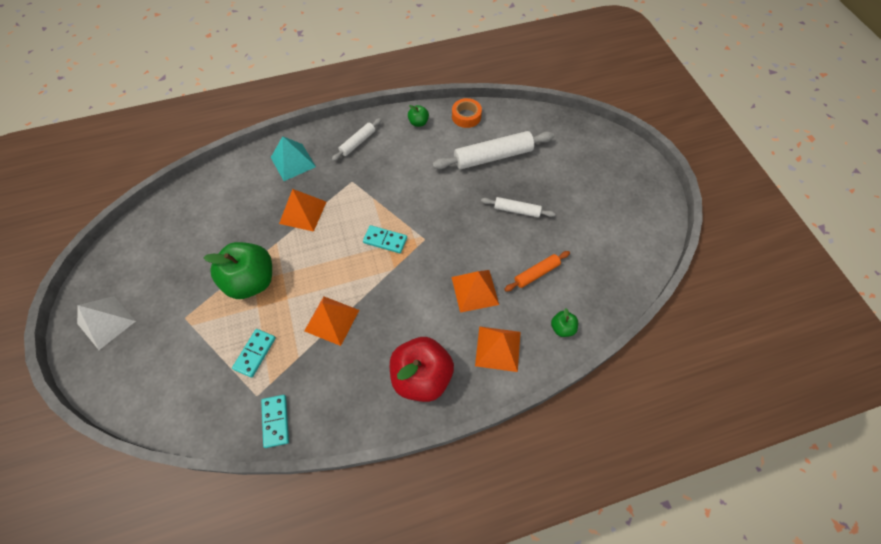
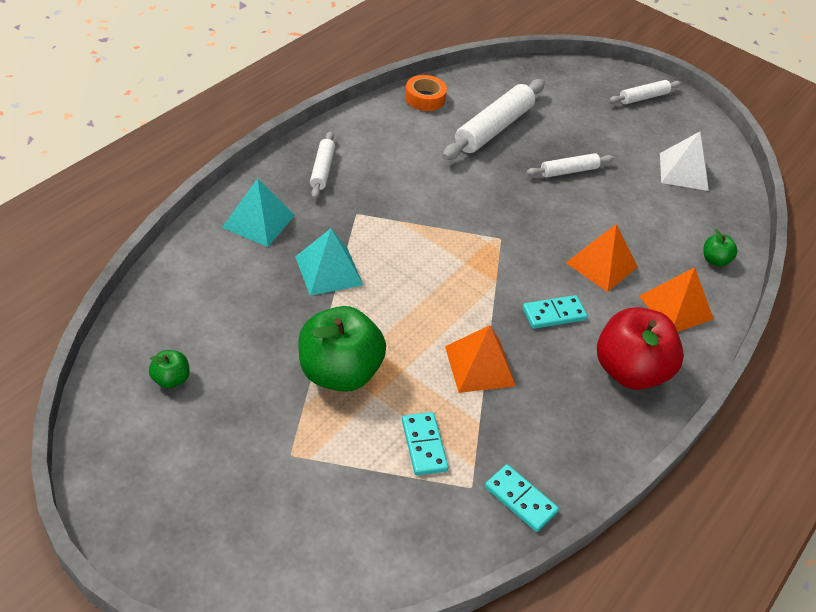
camera: 40 degrees left, 15 degrees down
(106, 322) = (181, 516): white pyramid -> white pyramid (683, 171)
(303, 212) = (329, 270): orange pyramid -> turquoise pyramid
(385, 240) = (458, 258): turquoise domino -> turquoise domino (554, 314)
(418, 122) = (375, 123): green apple -> green apple (171, 379)
(536, 273) = (644, 222): orange rolling pin -> none
(629, 175) = (643, 97): none -> white rolling pin

